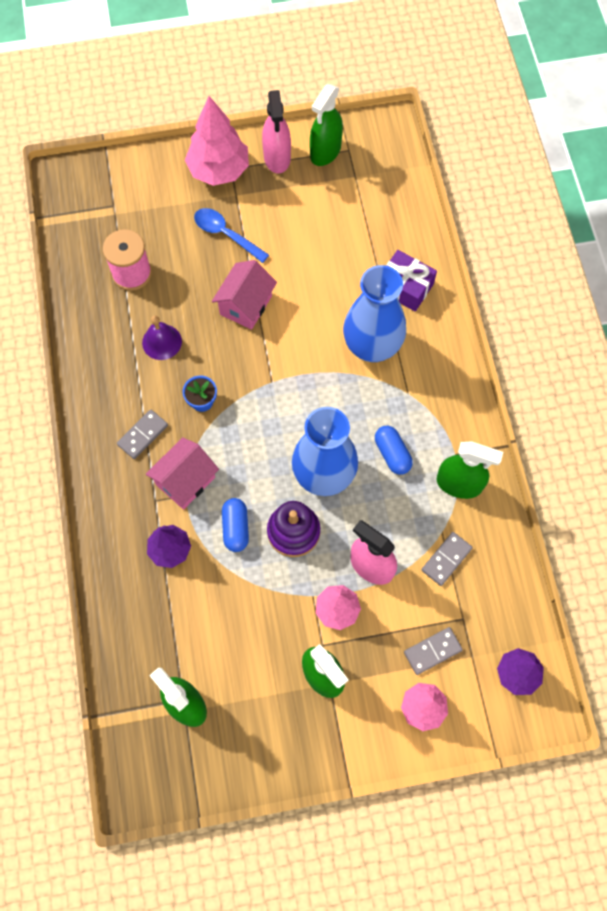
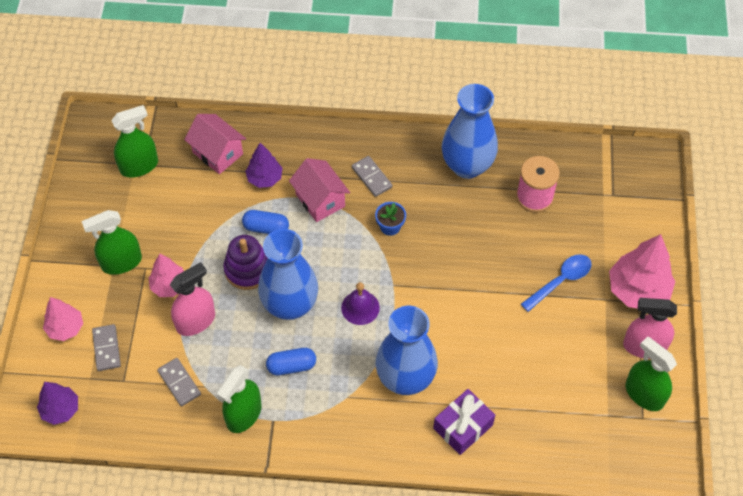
camera: 105 degrees right, 10 degrees down
(106, 343) = (467, 166): none -> blue vase
(162, 342) = (457, 207): purple bell -> purple bell (360, 307)
(246, 305) = (478, 281): pink house -> pink house (218, 153)

